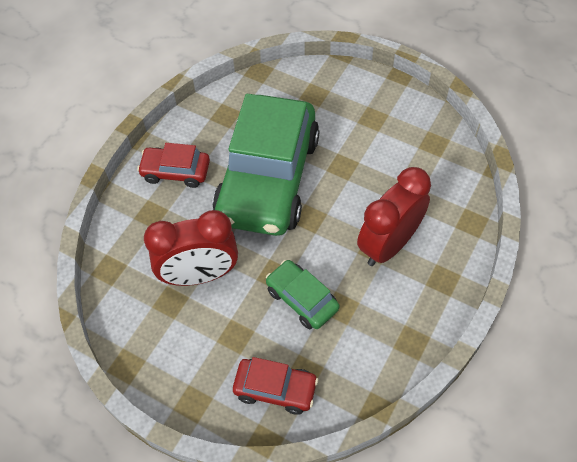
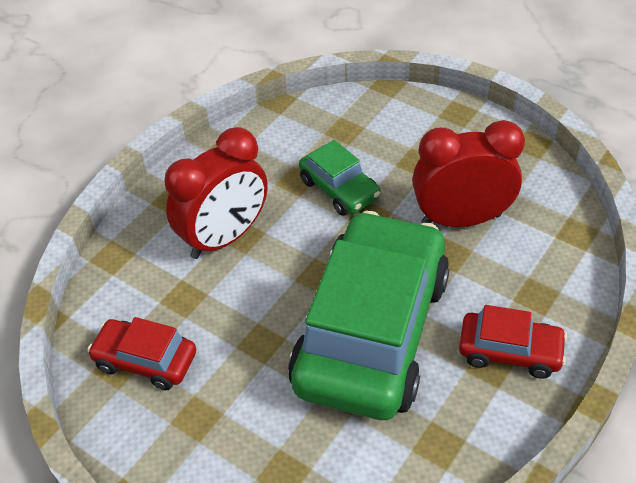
camera: 175 degrees left, 10 degrees down
(275, 389) = (374, 118): red car -> red car (145, 361)

